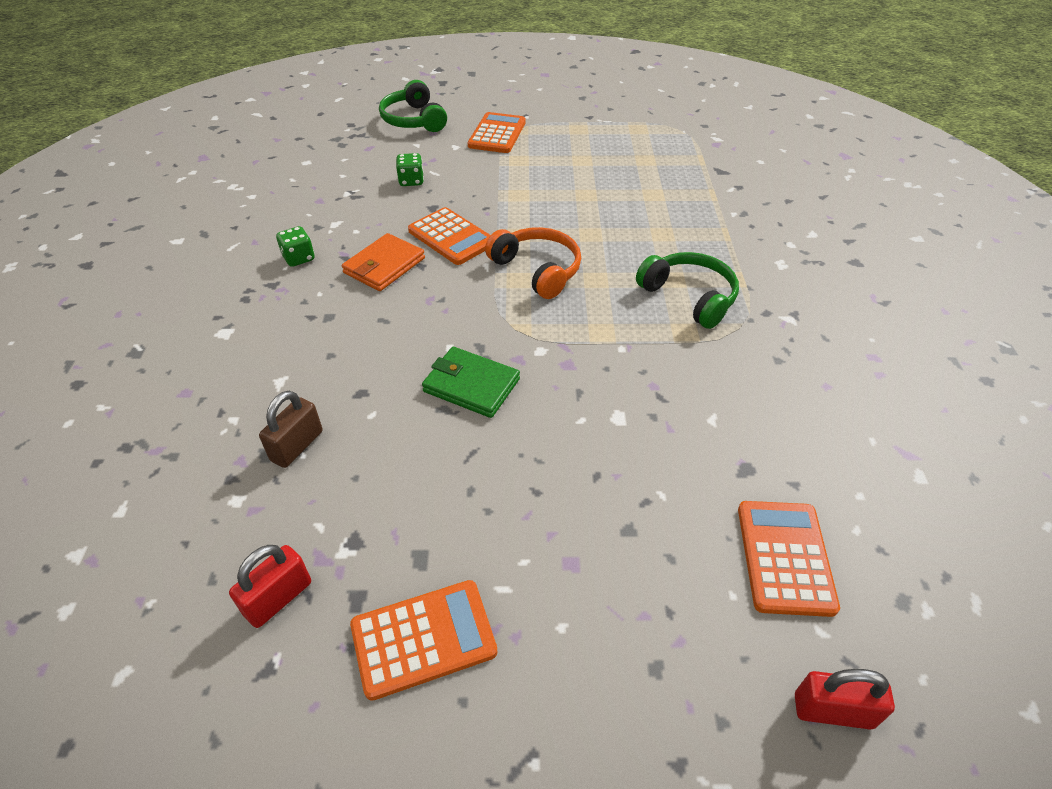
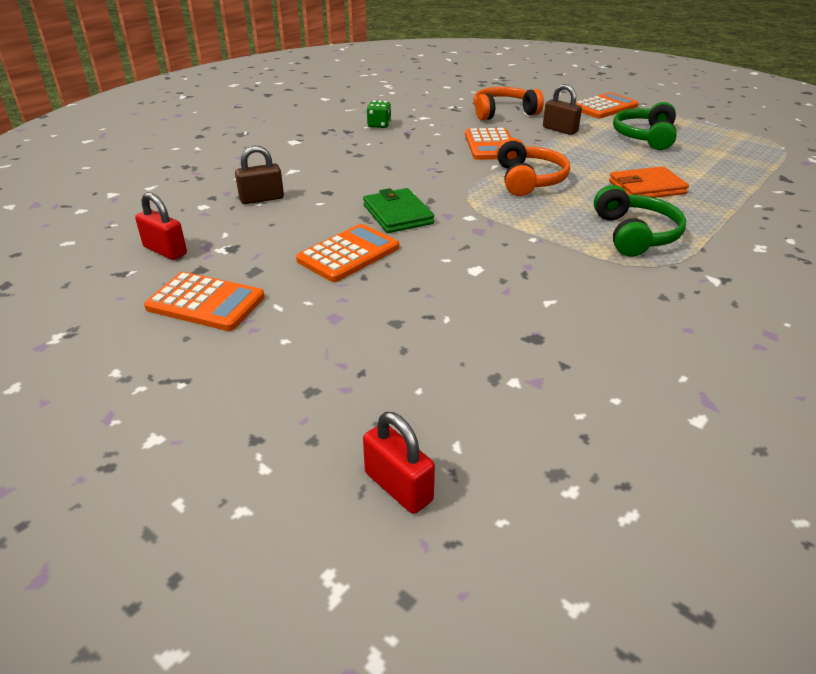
camera: 40 degrees right, 10 degrees down
(278, 598) = (165, 250): red padlock -> red padlock turned 45 degrees clockwise
(384, 266) = (425, 144): orange wallet -> orange wallet (646, 187)
(411, 181) = (503, 112): green dice -> orange headphones
(413, 120) = (550, 85): green headphones -> green headphones (645, 137)
(491, 185) = (560, 130): none -> brown padlock
(784, 557) = (490, 395): orange calculator -> orange calculator (348, 254)

